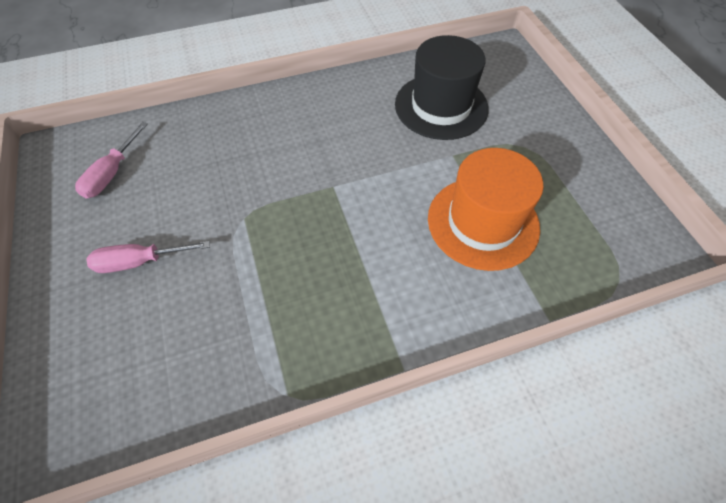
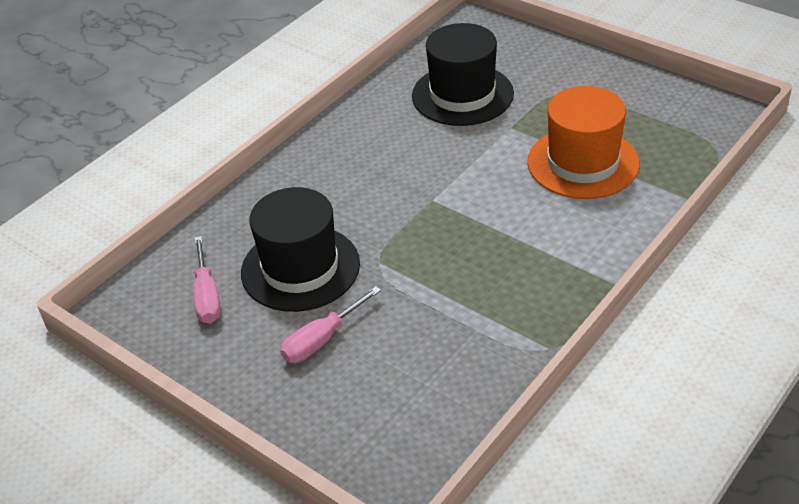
camera: 30 degrees left, 15 degrees down
(189, 189) = (300, 268): none -> black hat

